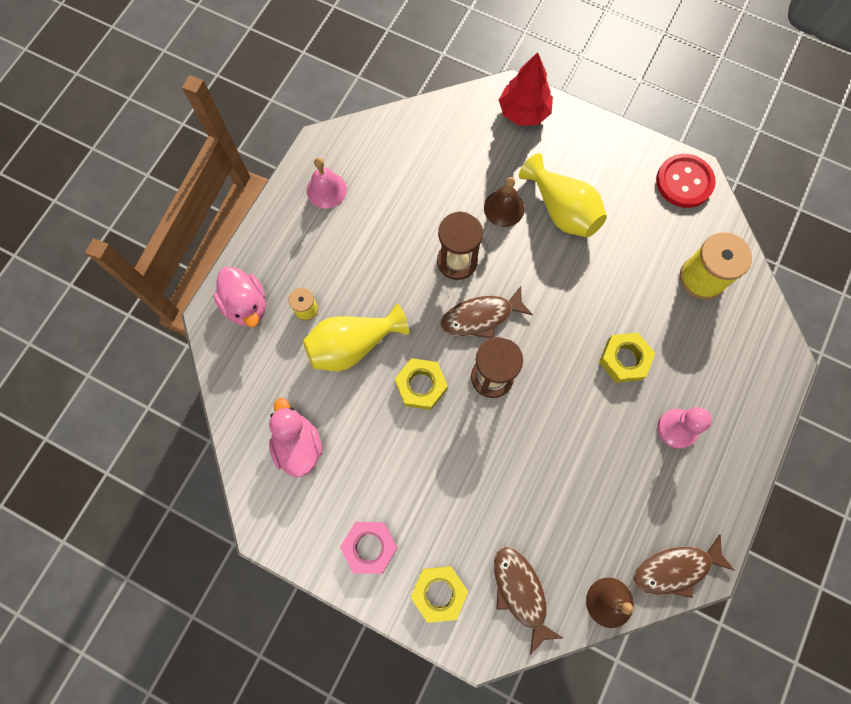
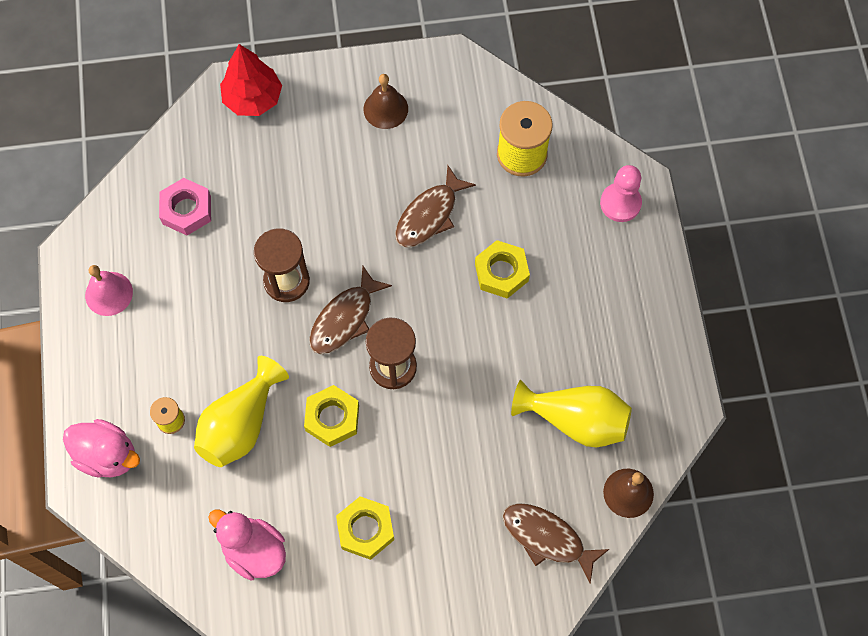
camera: 35 degrees left, 5 degrees down
(369, 547) = (386, 594): pink nut -> pink nut (186, 210)
(439, 593) = (476, 589): yellow nut -> yellow nut (365, 529)
(504, 208) = (297, 203): brown bell -> brown bell (385, 109)
(561, 210) = (352, 170): yellow vase -> yellow vase (575, 420)
(675, 569) = (664, 425): brown fish -> brown fish (429, 215)
(677, 429) = (587, 304): pink pawn -> pink pawn (620, 203)
(684, 182) = (448, 75): red button -> none

